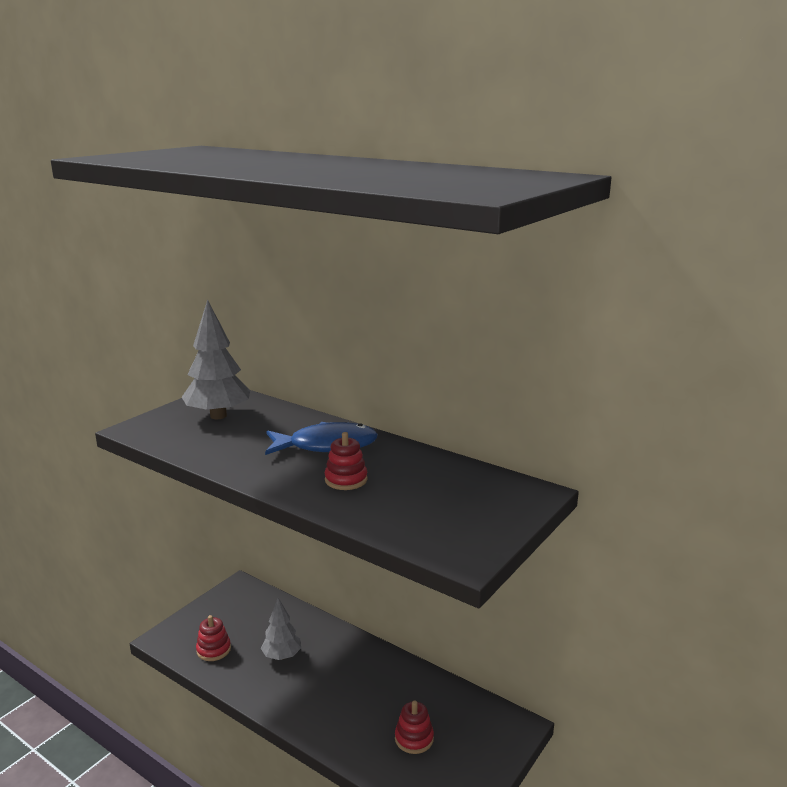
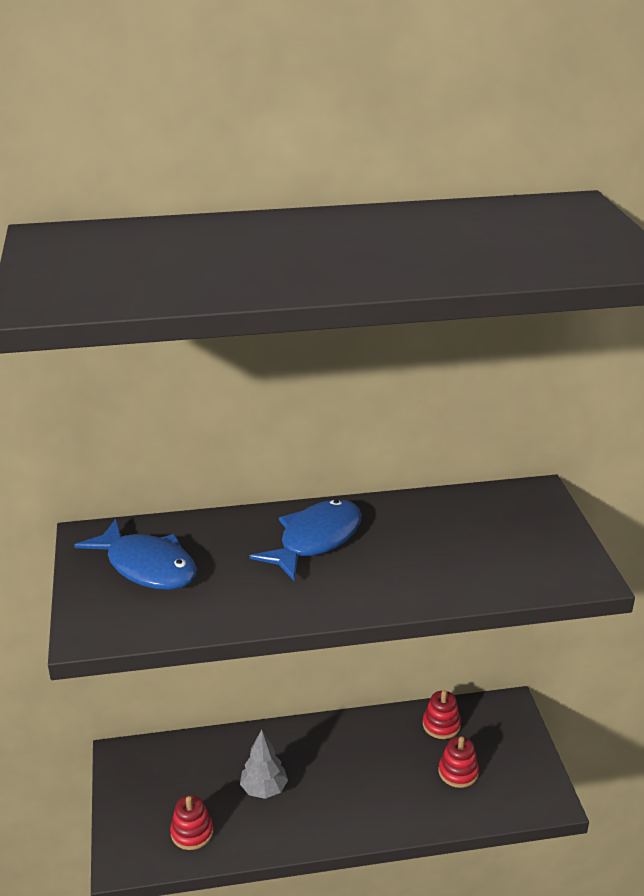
camera: 45 degrees left, 10 degrees up
(218, 416) = (147, 566): grey tree -> blue fish
(346, 480) = (395, 564): red stacking toy -> red stacking toy (441, 725)

